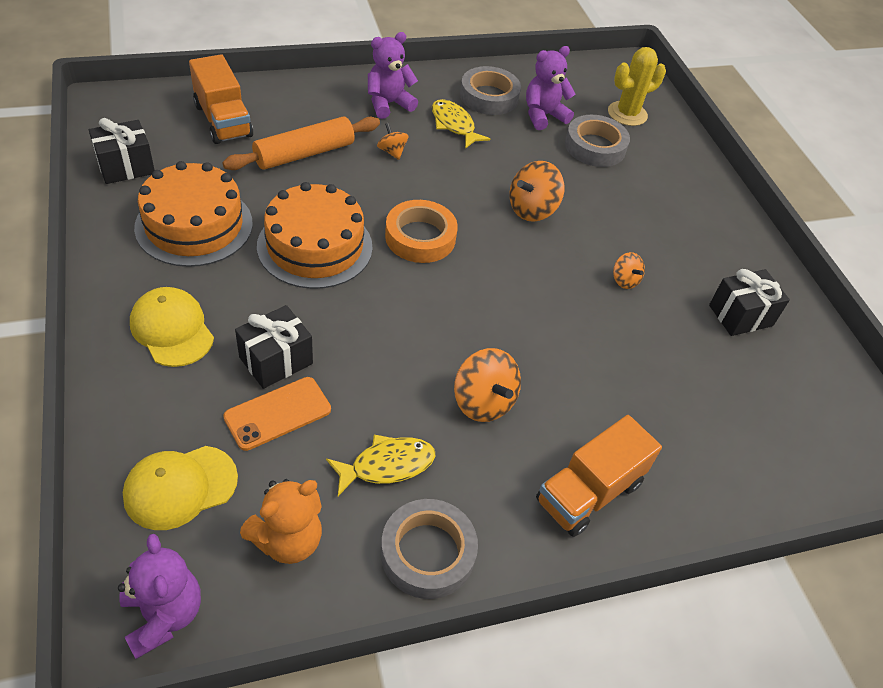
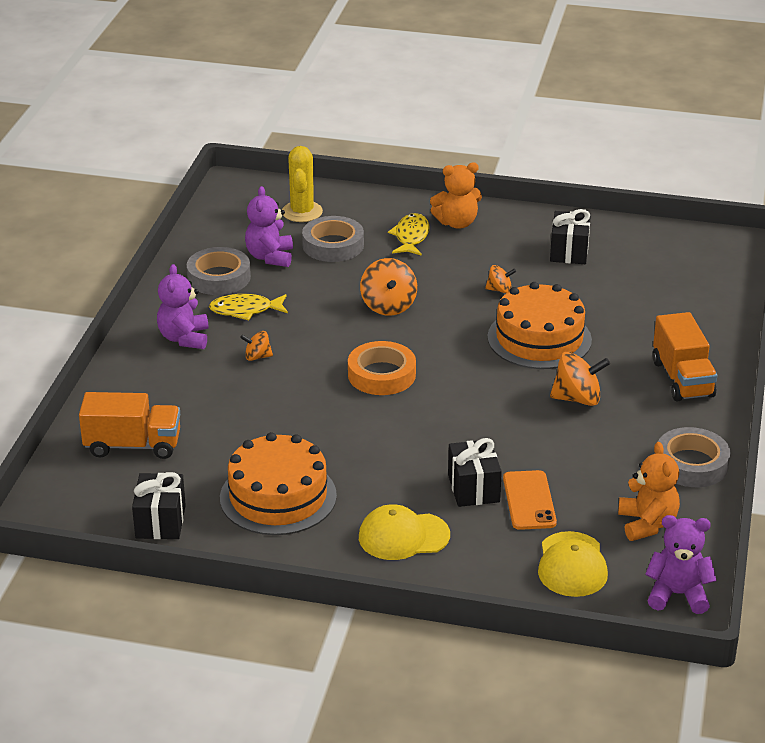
camera: 55 degrees left, 15 degrees down
(304, 154) = (222, 408): orange rolling pin -> none
(315, 246) = (353, 434): orange cake -> orange cake (539, 338)
(387, 465) = (608, 461): yellow fish -> yellow fish (411, 237)
(707, 216) = (457, 223): none -> orange teddy bear

